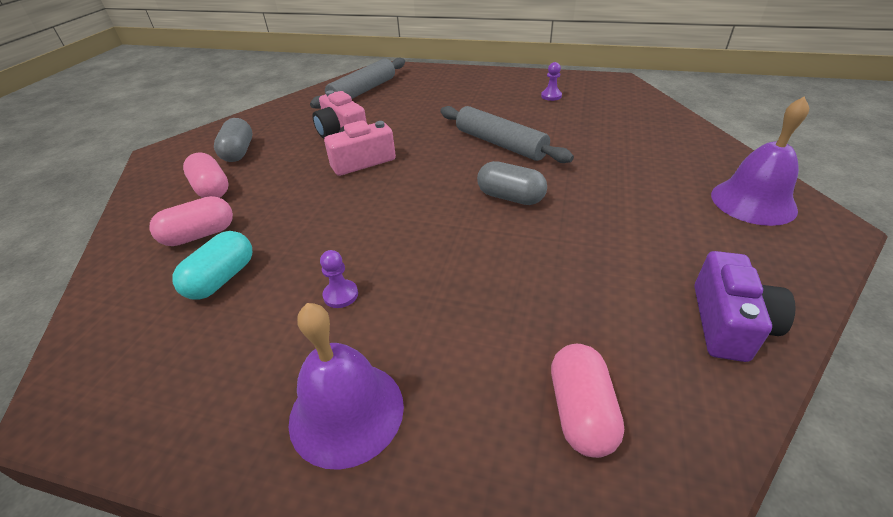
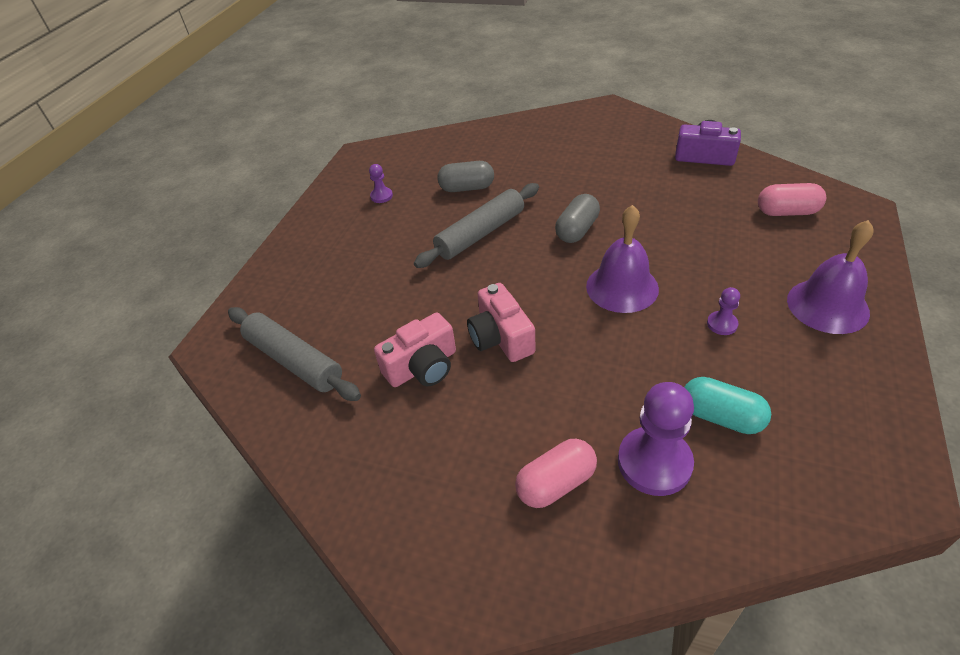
camera: 85 degrees left, 5 degrees up
(199, 235) = (654, 462): pink capsule -> purple pawn
(238, 152) = (457, 480): grey capsule -> grey capsule (467, 188)
(753, 202) = (583, 125): purple bell -> purple bell (622, 287)

